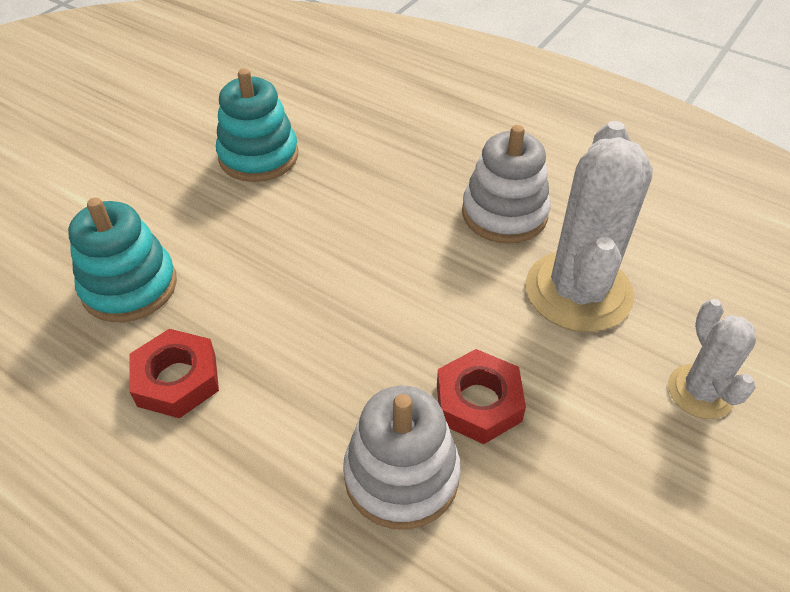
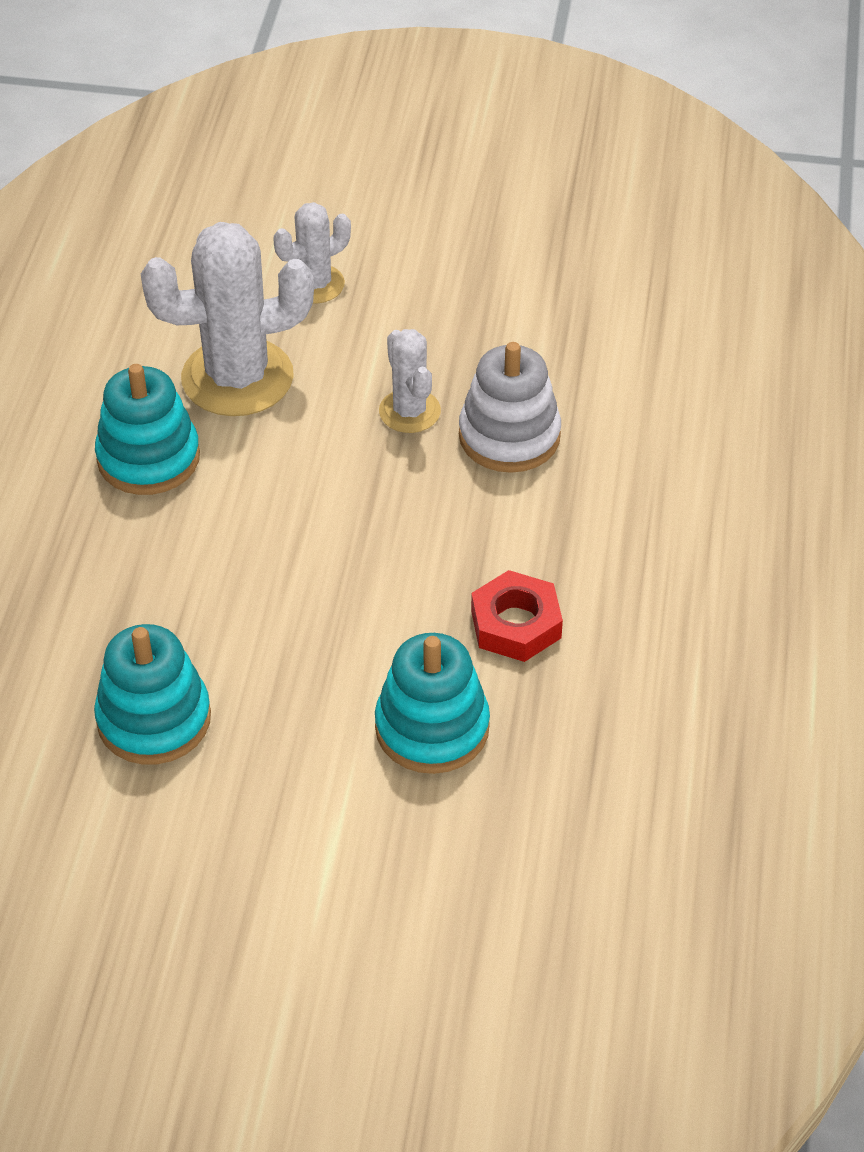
camera: 115 degrees left, 0 degrees up
(478, 402) = (409, 411): red nut -> white cactus
(504, 214) = (148, 458): white stacking toy -> turquoise stacking toy

